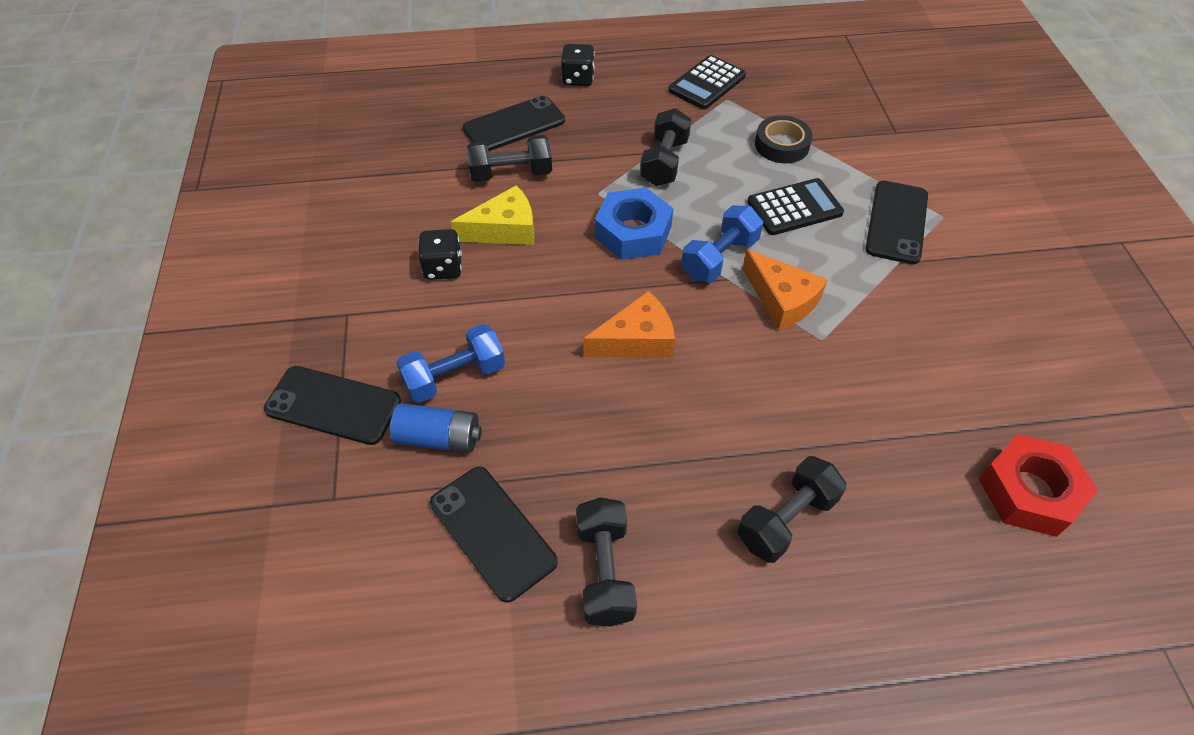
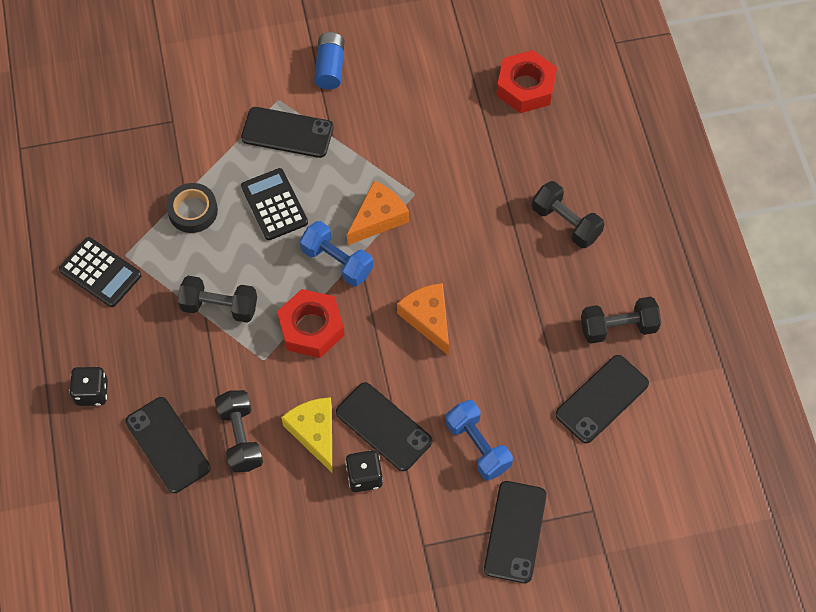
camera: 95 degrees left, 10 degrees up
(439, 438) = (534, 447): blue battery -> blue battery (330, 67)
(499, 288) = (384, 426): none -> black phone
(633, 232) = (311, 328): blue nut -> red nut

